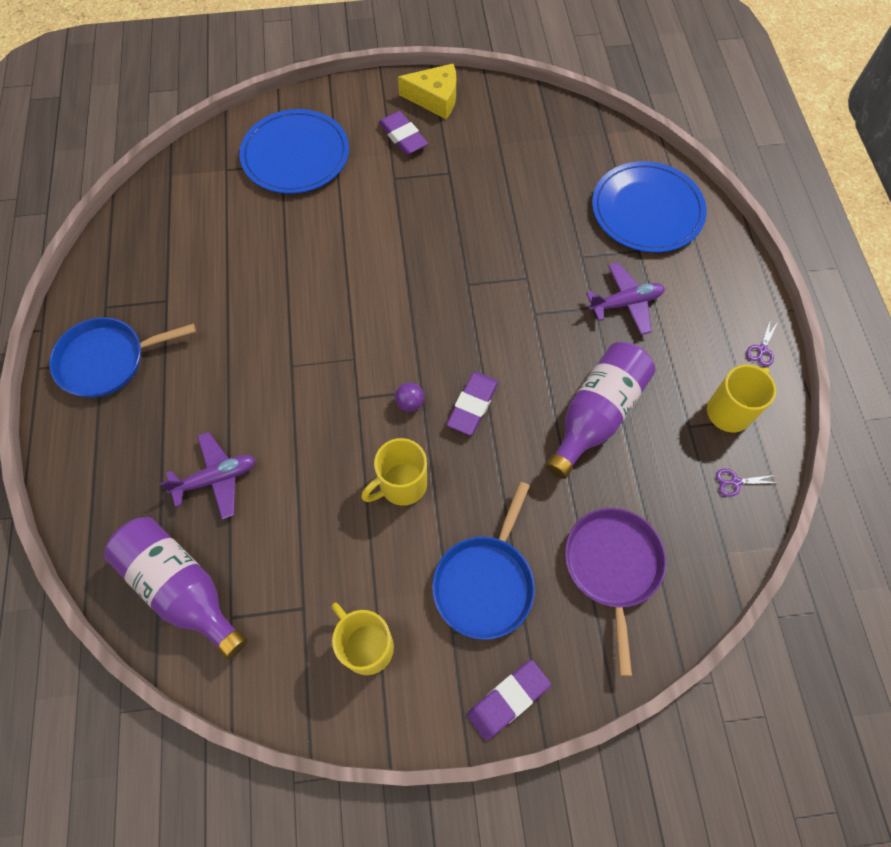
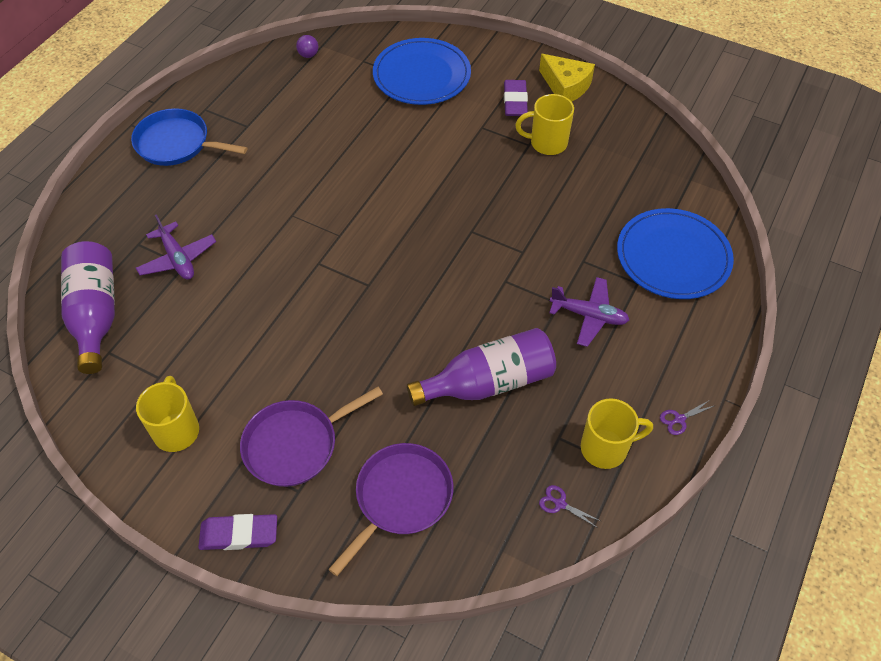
camera: 35 degrees right, 10 degrees down
(216, 478) = (177, 258): purple plane -> purple plane turned 45 degrees clockwise
(401, 485) = (296, 340): yellow mug -> yellow mug (547, 143)
(410, 403) = (352, 288): purple ball -> purple ball (308, 55)
(473, 405) = (397, 318): purple eraser -> none
(485, 583) = (295, 445): blue pan -> purple pan

